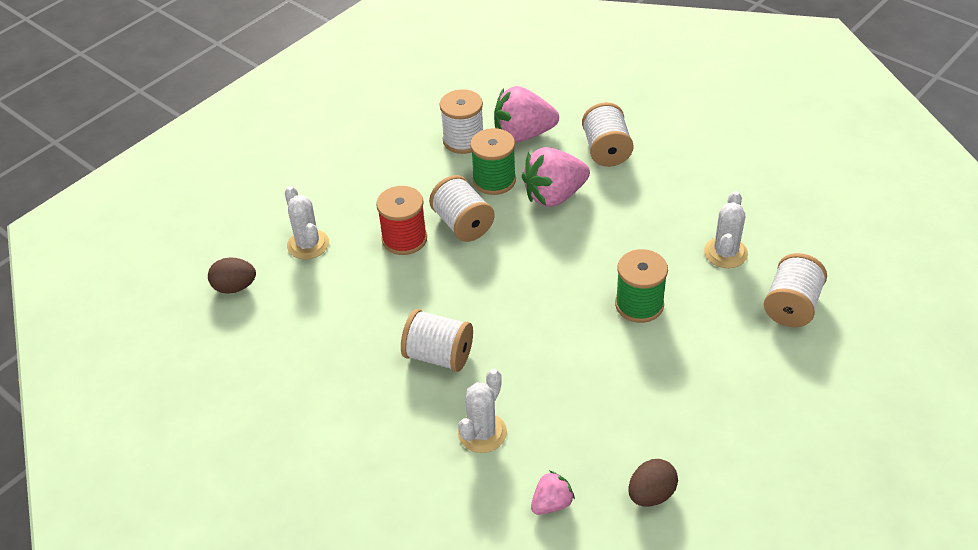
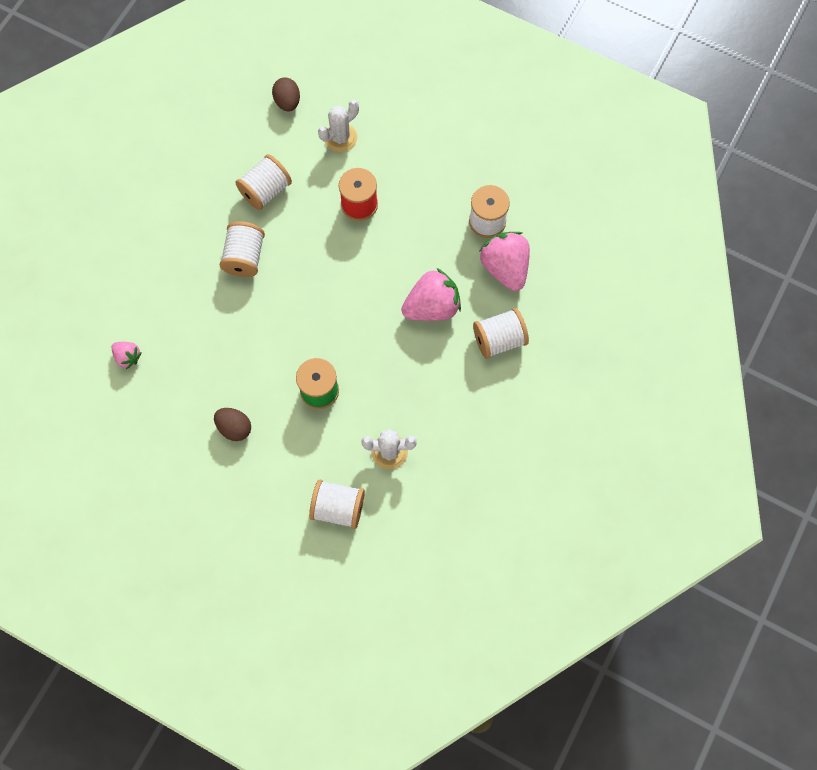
camera: 75 degrees right, 25 degrees up
(463, 224) = (384, 243): white spool -> white spool (265, 191)
(482, 433) = (180, 301): white cactus -> none
(494, 180) = (441, 256): green spool -> none
(554, 195) = (432, 307): pink strawberry -> pink strawberry turned 105 degrees clockwise
(651, 494) = (143, 421): brown egg -> brown egg (234, 428)

